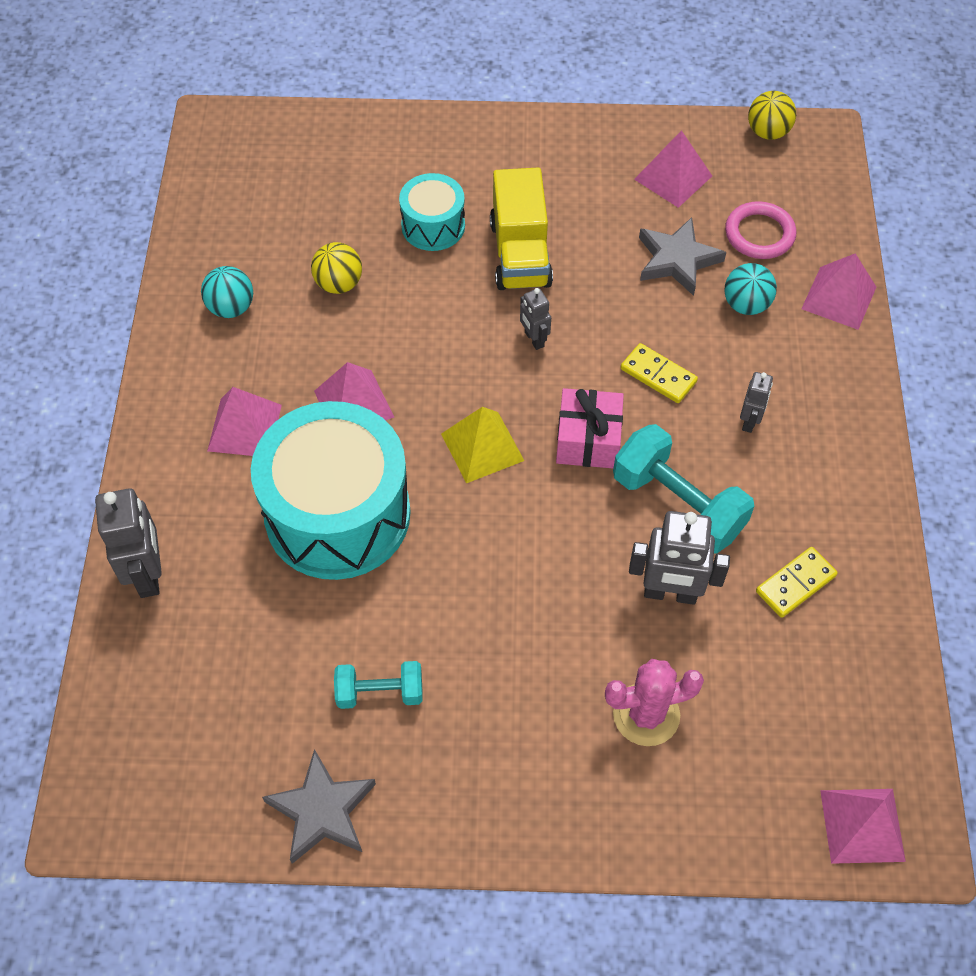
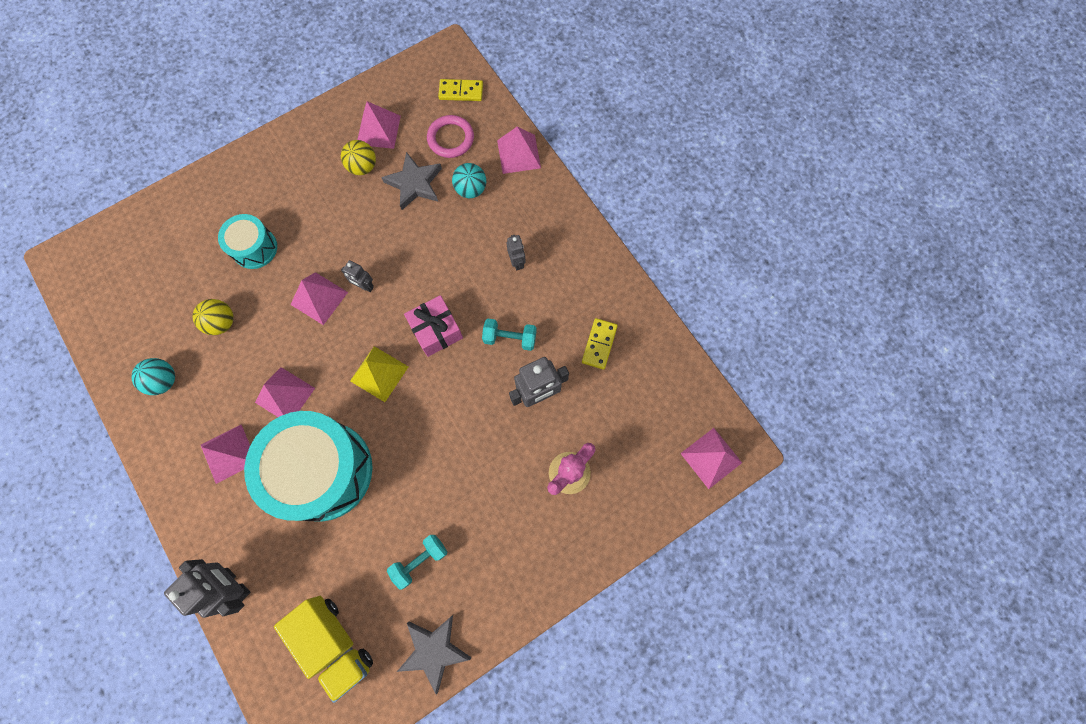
camera: 35 degrees left, 15 degrees up
(470, 321) = (319, 298): none -> pink pyramid
(520, 254) = (320, 235): yellow truck -> yellow truck (334, 642)
(658, 375) = (450, 265): yellow domino -> yellow domino (461, 91)
(678, 505) = (510, 338): turquoise dumbbell -> turquoise dumbbell, size x0.59
(767, 132) = (414, 67): yellow ball -> yellow ball (363, 167)

